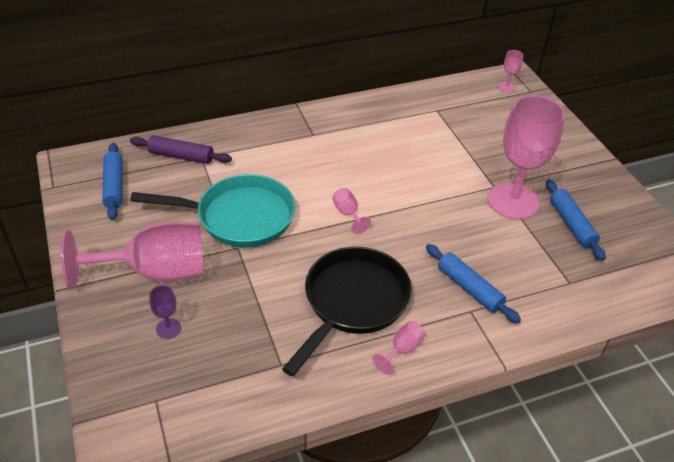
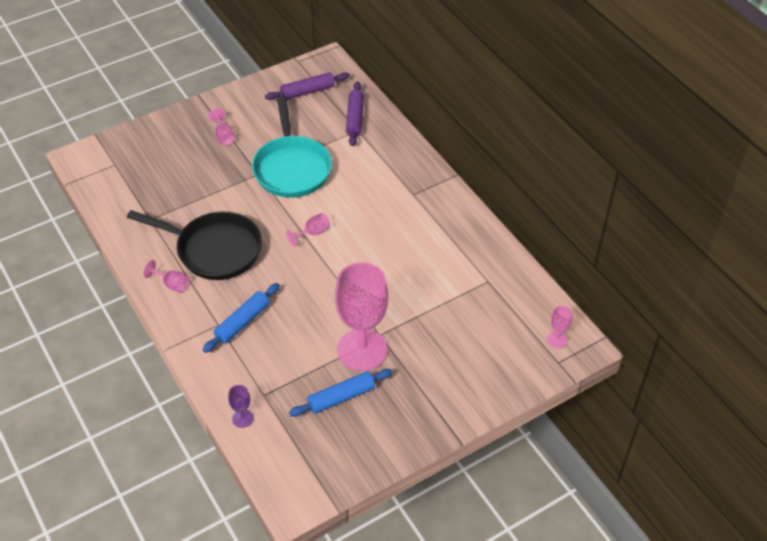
camera: 80 degrees right, 5 degrees up
(114, 186) = (308, 91): blue rolling pin -> purple rolling pin
(155, 272) = (223, 136): pink goblet -> pink goblet, size x0.40
(168, 328) = (173, 155): purple goblet -> purple goblet (242, 418)

